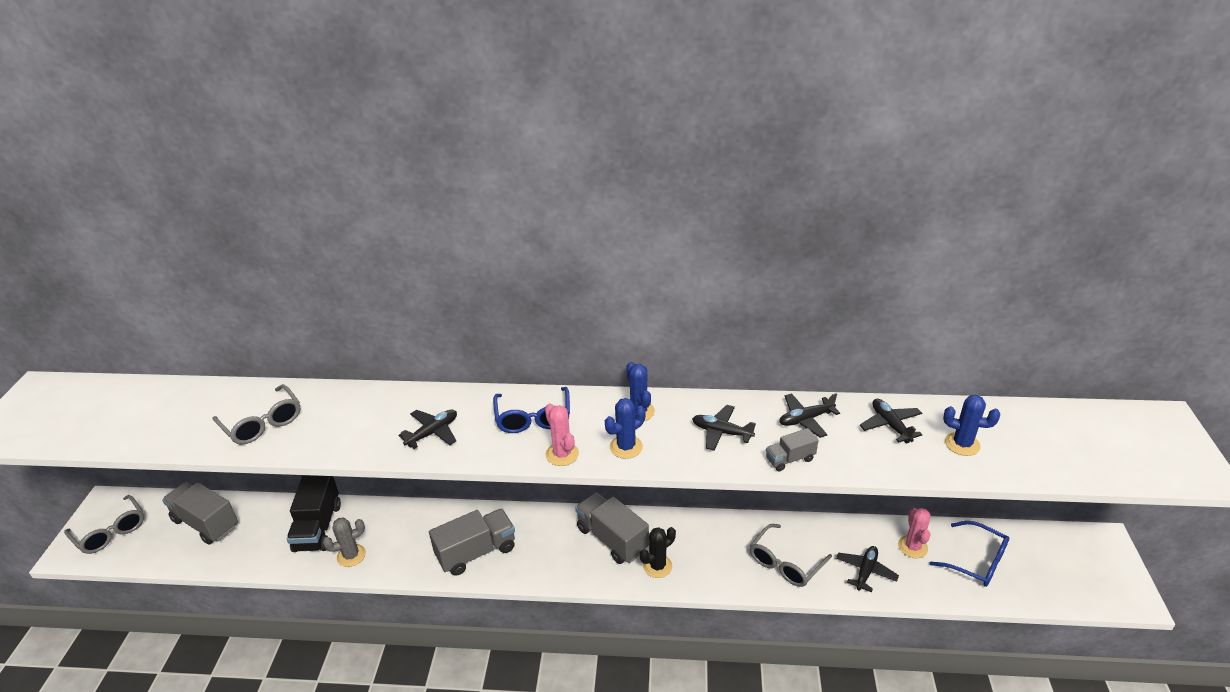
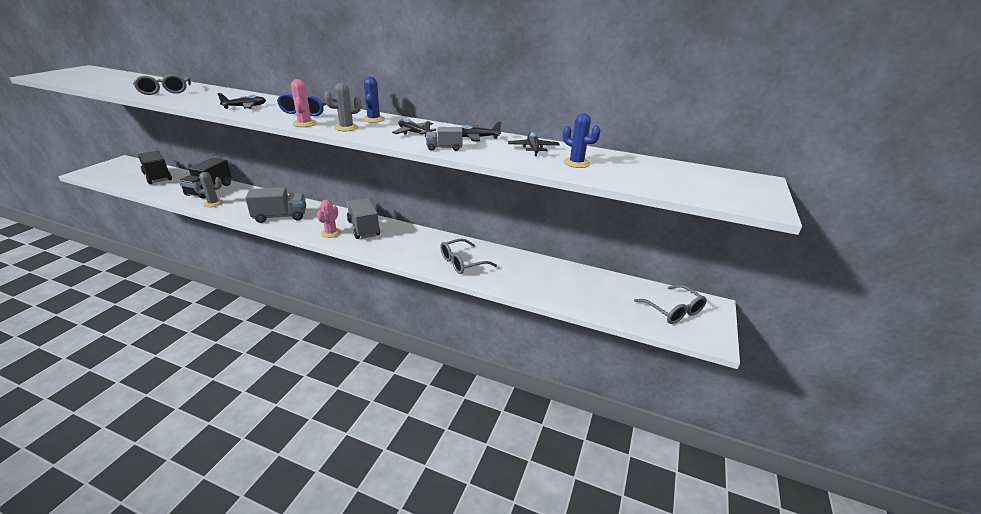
camera: 15 degrees right, 5 degrees down
(111, 532) = (111, 170): grey glasses -> grey glasses (673, 311)
(206, 523) = (158, 177): grey truck -> black truck
(626, 447) = (346, 128): blue cactus -> grey cactus
(657, 566) = (379, 245): black cactus -> none
(865, 571) = (514, 278): black plane -> none
(912, 547) = (558, 275): pink cactus -> pink cactus (331, 233)
(976, 561) = (600, 292): blue glasses -> none

